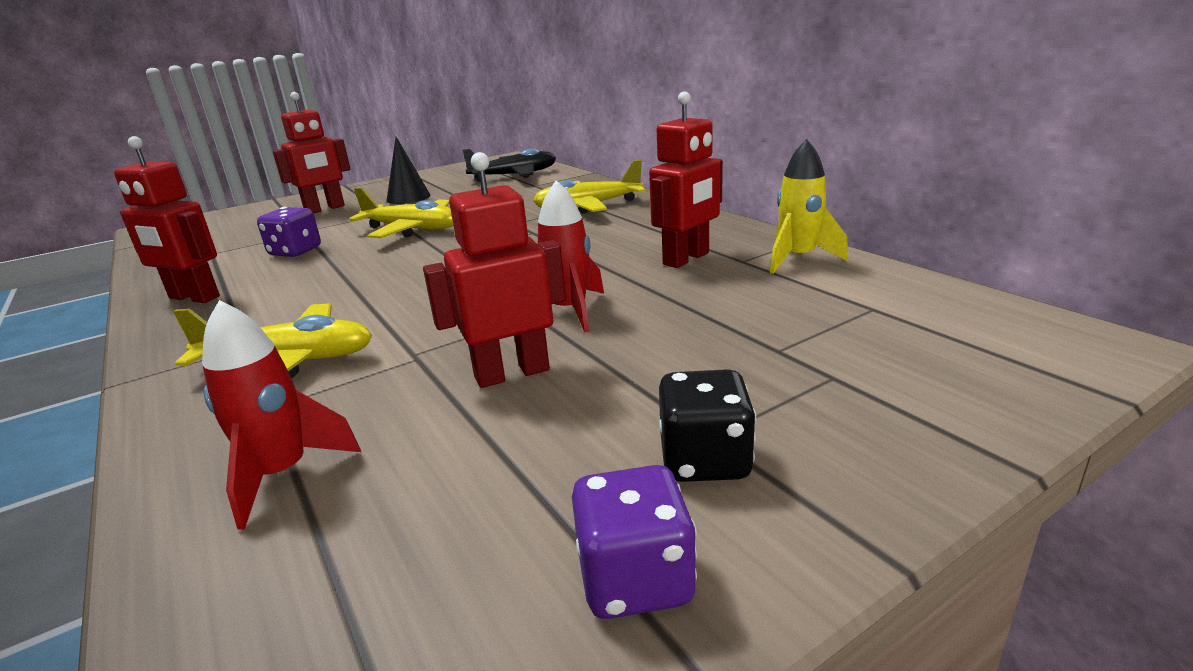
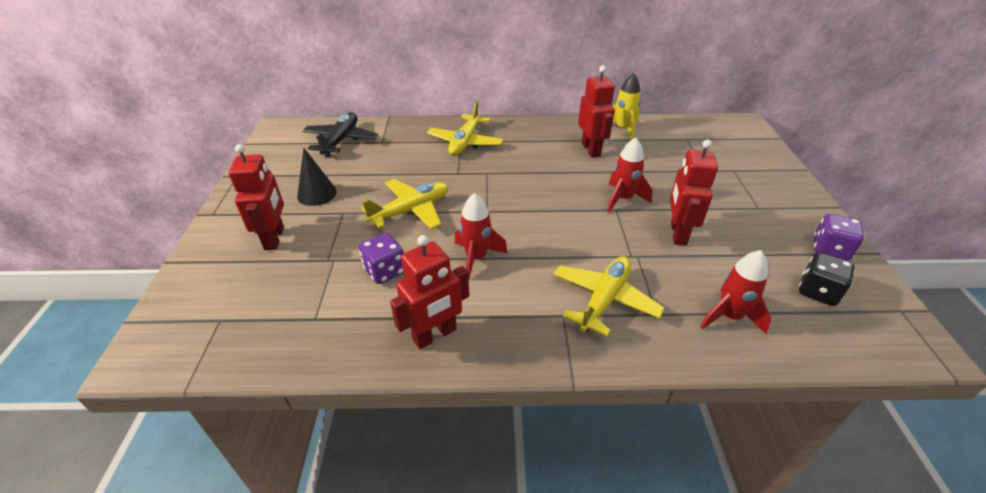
camera: 60 degrees left, 15 degrees up
(343, 276) = (476, 258): none -> red rocket
(704, 460) = (773, 215): black dice -> black dice (817, 292)

